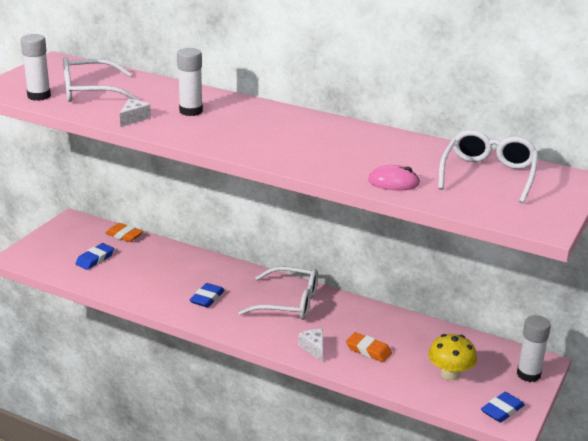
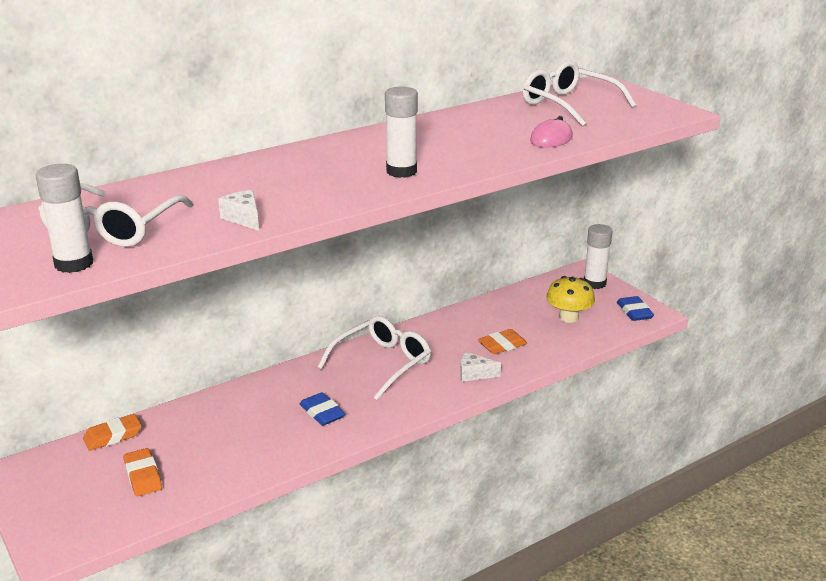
camera: 60 degrees left, 0 degrees up
(95, 259) = (143, 476): blue eraser -> orange eraser
(191, 111) = (266, 185): white glue stick -> white glue stick (401, 171)

